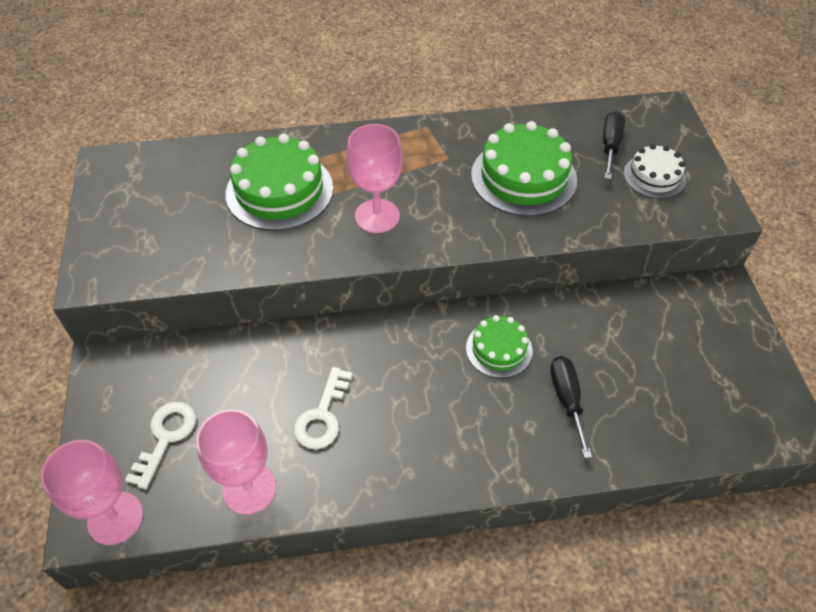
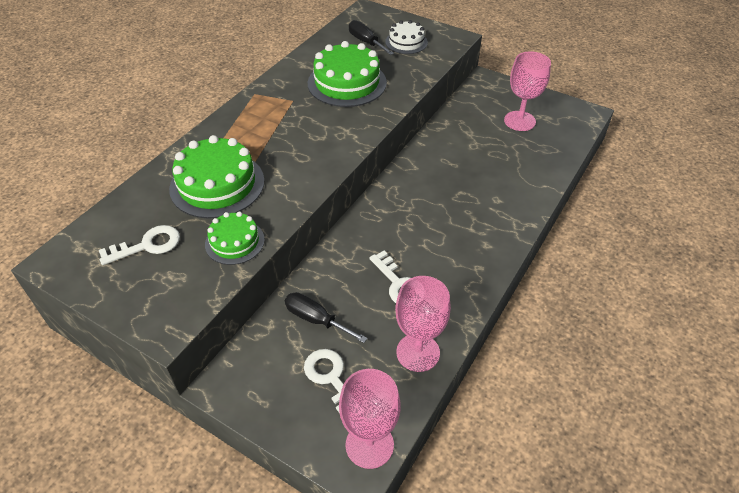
camera: 50 degrees left, 5 degrees down
(168, 202) = (148, 245): none -> white key
(377, 216) = (299, 154): pink goblet -> pink goblet (519, 121)
(499, 349) = (434, 180): green cake -> green cake (234, 242)
(567, 400) = (494, 175): black screwdriver -> black screwdriver (316, 319)

